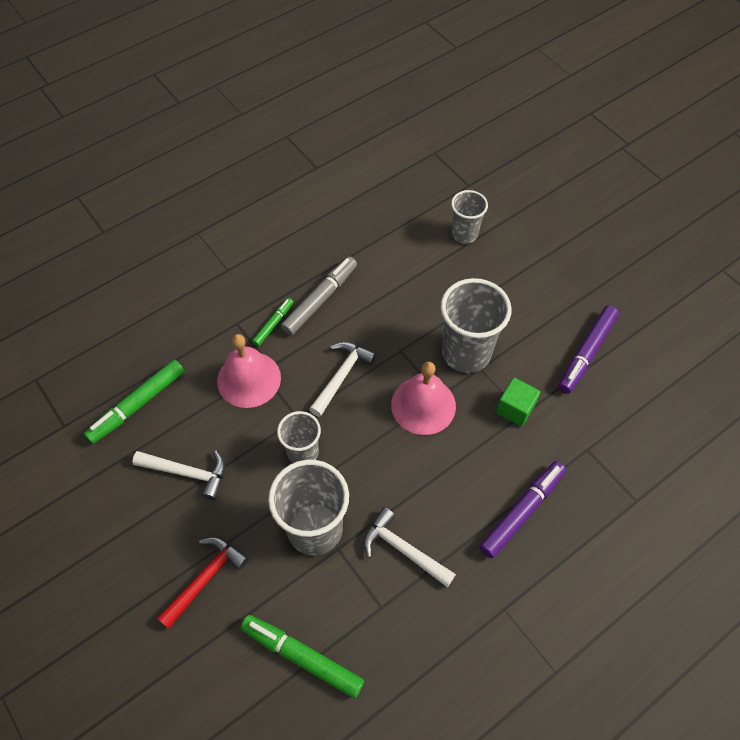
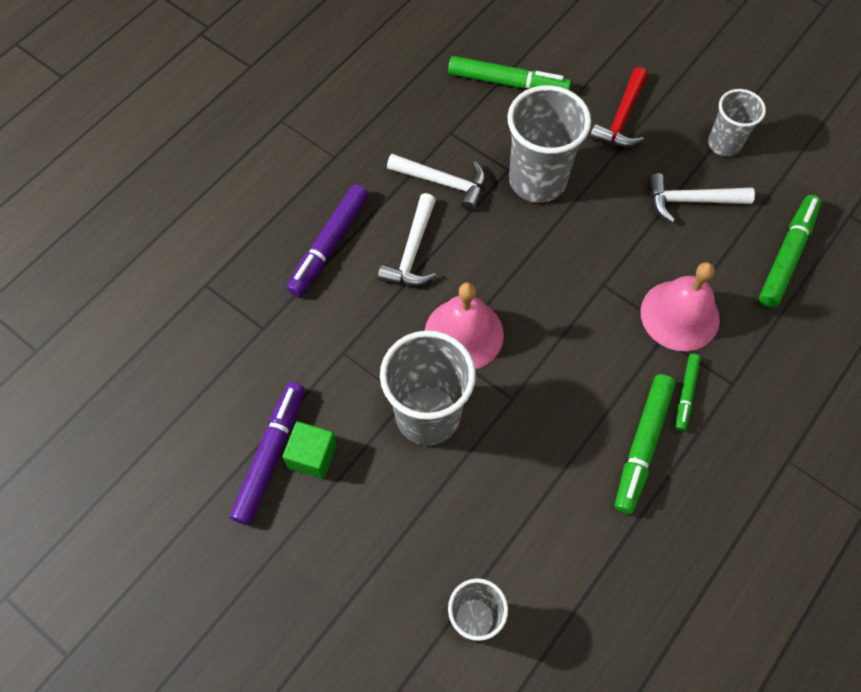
camera: 165 degrees right, 5 degrees up
(303, 452) = (580, 249): grey cup -> grey cup (724, 144)
(320, 300) = (642, 445): grey marker -> green marker
(341, 376) = (572, 345): white hammer -> white hammer (412, 251)
(515, 408) = (353, 356): green cube -> green cube (312, 456)

